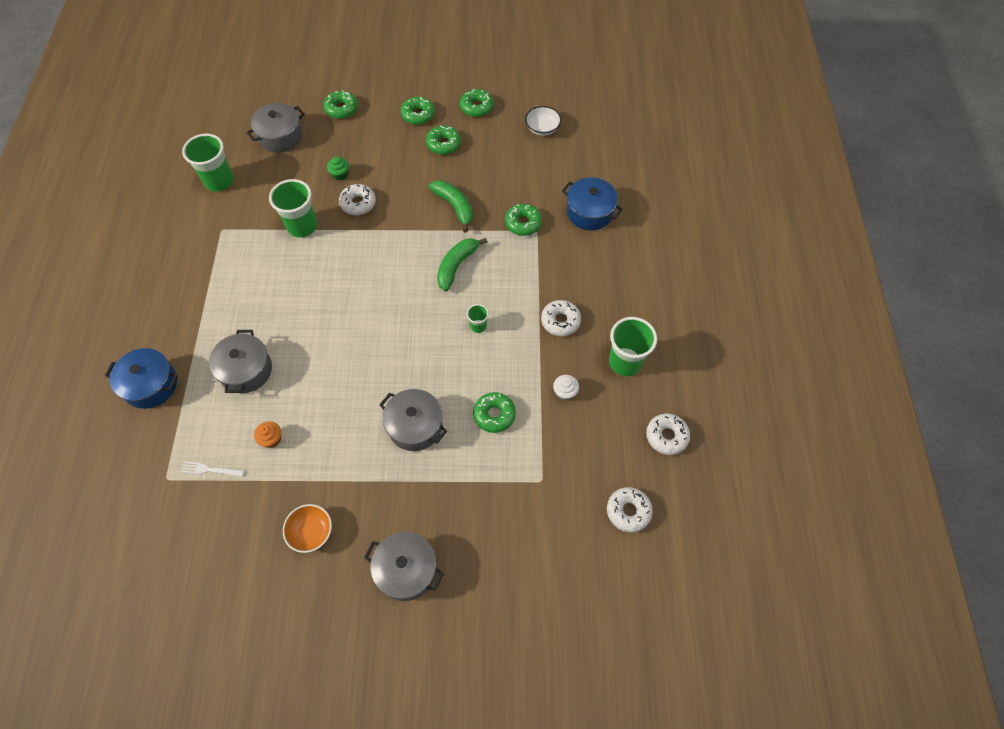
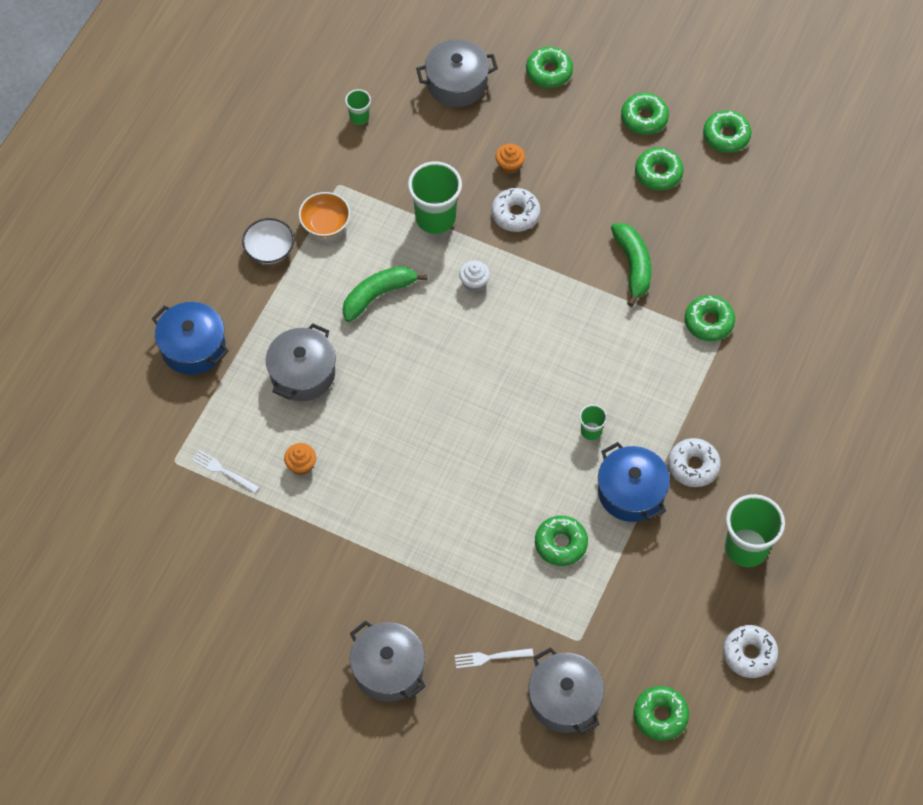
camera: 25 degrees right, 0 degrees up
(219, 181) = (359, 117): green cup -> green cup, size x0.50
(311, 532) = (304, 584): orange bowl -> orange bowl (325, 223)
(340, 174) = (509, 165): green cupcake -> orange cupcake
(415, 426) = (465, 518): grey pot -> grey pot (564, 699)
(456, 266) = (600, 345): green banana -> green banana (378, 295)
(481, 524) = (490, 657): none -> white fork
(542, 128) = (798, 200): white bowl -> white bowl (269, 249)
(565, 392) = (655, 553): white cupcake -> white cupcake (474, 282)
(589, 212) = (801, 341): blue pot -> blue pot (631, 492)
(628, 511) = (660, 715): white donut -> green donut

